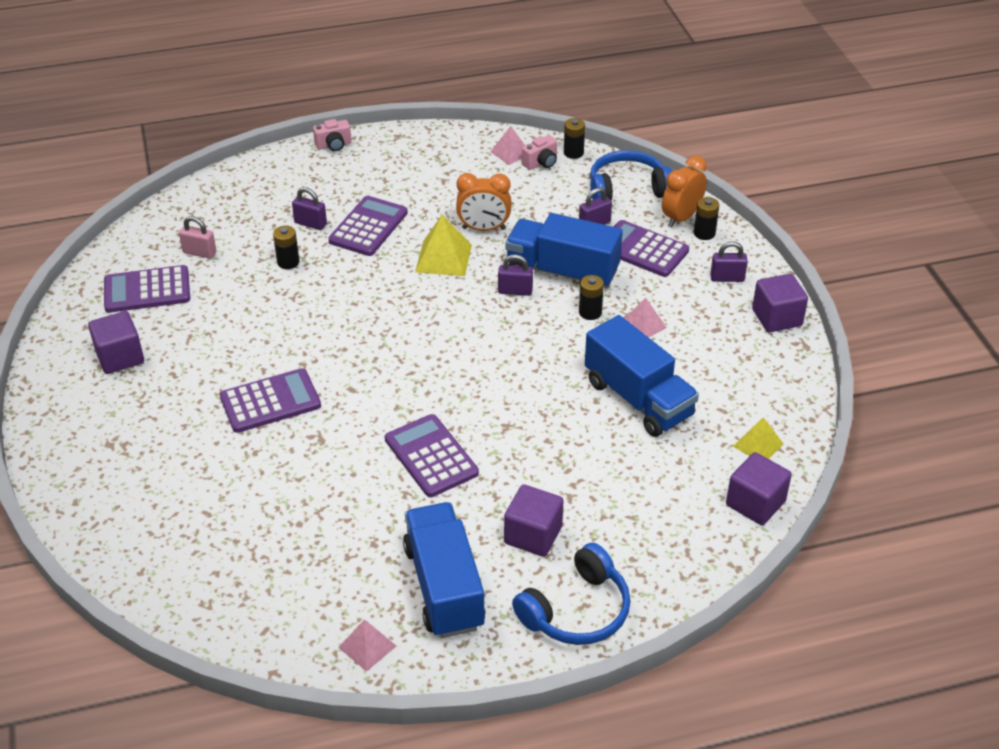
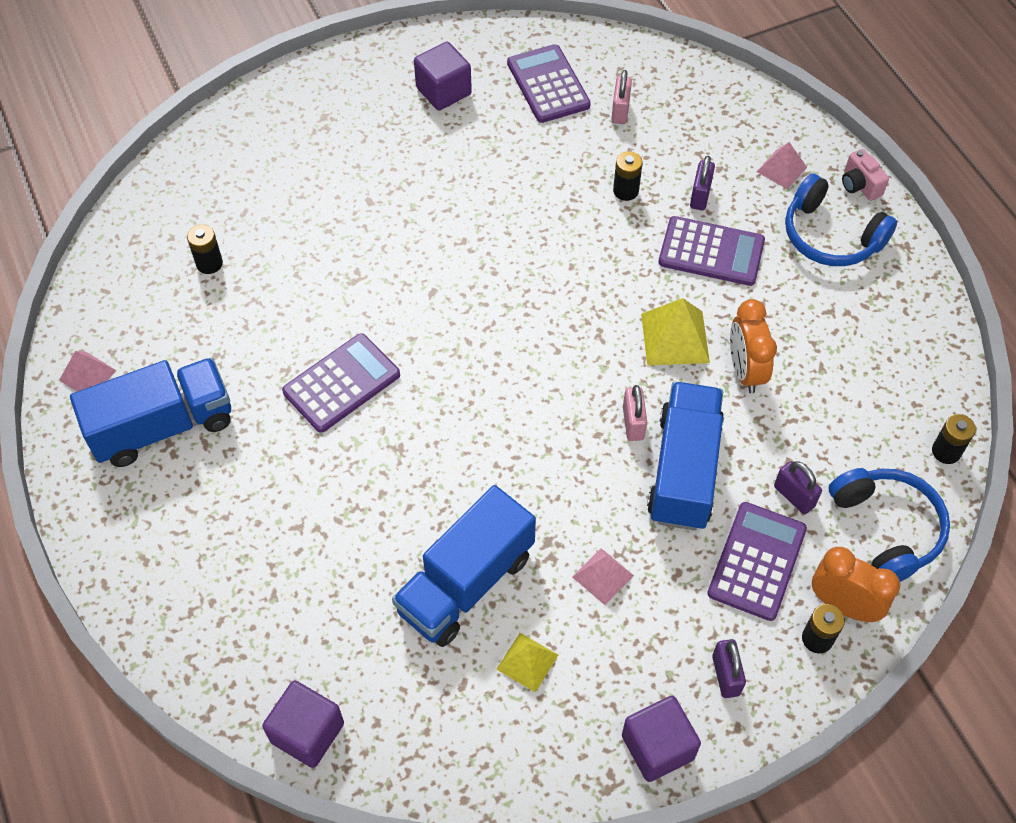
camera: 80 degrees right, 15 degrees up
(270, 401) = (401, 226): purple calculator -> none
(510, 152) = (917, 376): pink pyramid -> pink pyramid (781, 169)
(515, 291) = (633, 423): purple padlock -> pink padlock
(533, 535) = (238, 498): purple cube -> none
(541, 163) = (908, 415): pink camera -> none
(576, 610) = (137, 553): blue headphones -> blue headphones (830, 236)
(590, 312) = (613, 511): black battery -> black battery (209, 263)
(758, 445) = (407, 731): yellow pyramid -> yellow pyramid (527, 662)

